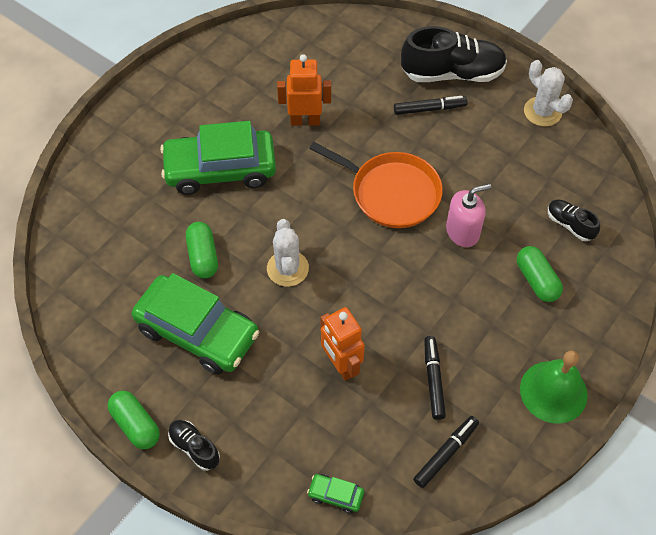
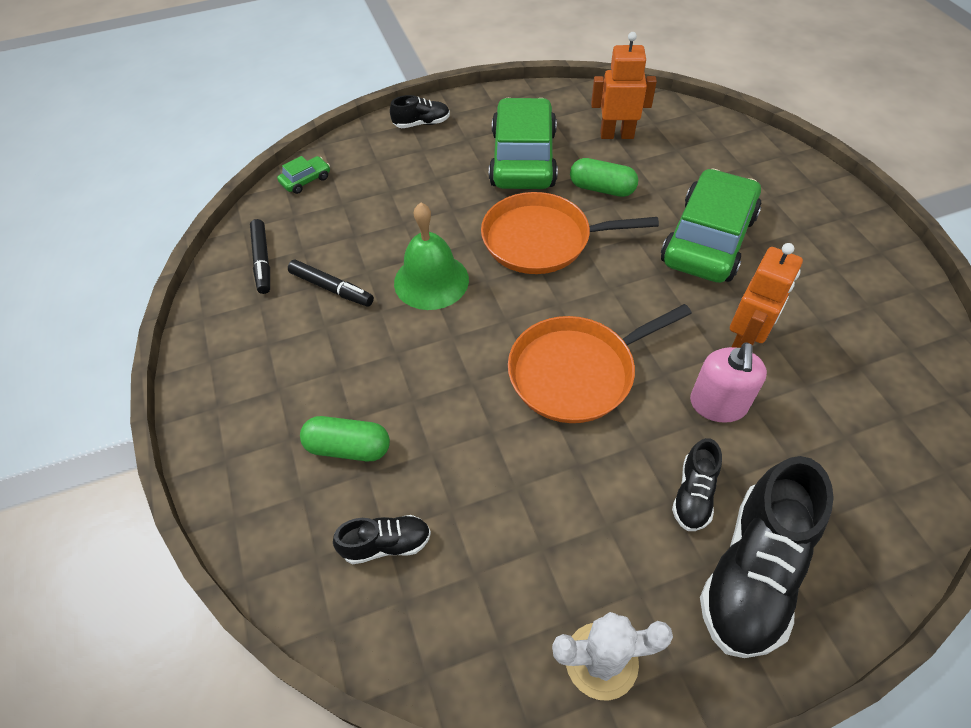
camera: 125 degrees right, 5 degrees down
(136, 425) = (469, 102): green capsule -> none
(197, 332) = (523, 159): green car -> green car turned 120 degrees clockwise
(287, 268) = (542, 240): white cactus -> orange pan
(341, 365) = (408, 232): orange robot -> orange robot (616, 135)
(429, 109) = (693, 494): black marker -> black shoe
(462, 231) = (470, 412): pink soap dispenser -> pink soap dispenser (718, 404)
(553, 391) = (225, 376): green bell -> green bell (431, 281)

